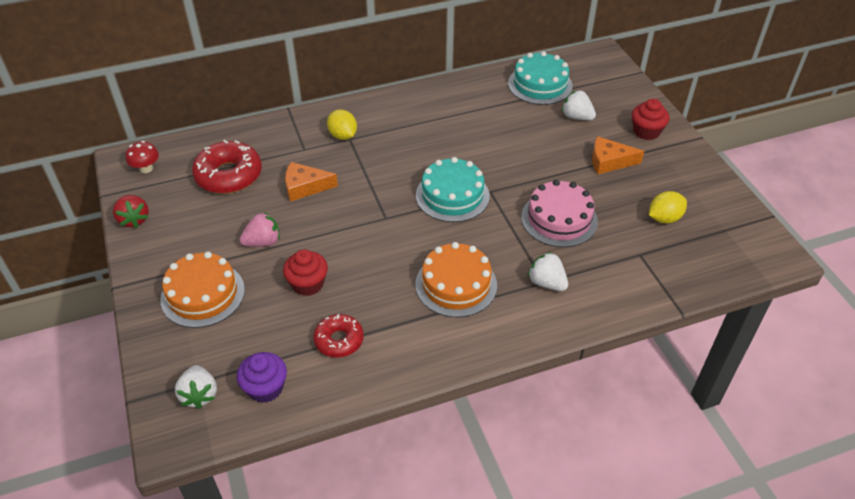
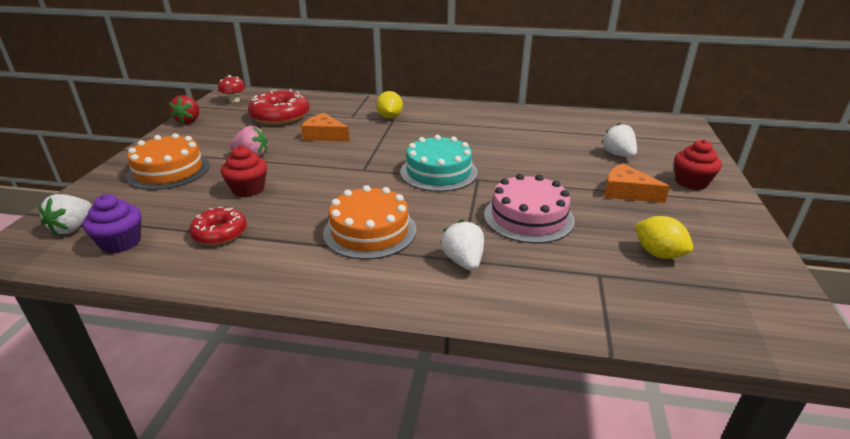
camera: 30 degrees right, 15 degrees down
(540, 84) = (598, 128): turquoise cake -> none
(664, 218) = (658, 253): yellow lemon -> yellow lemon turned 45 degrees clockwise

